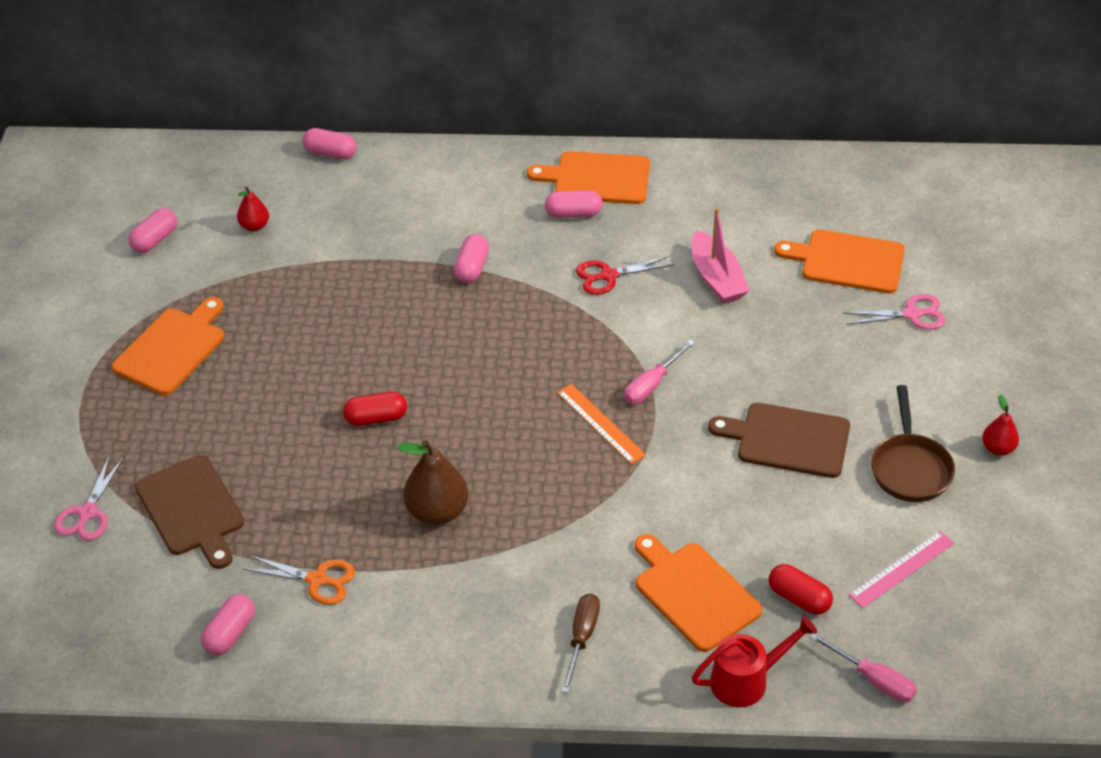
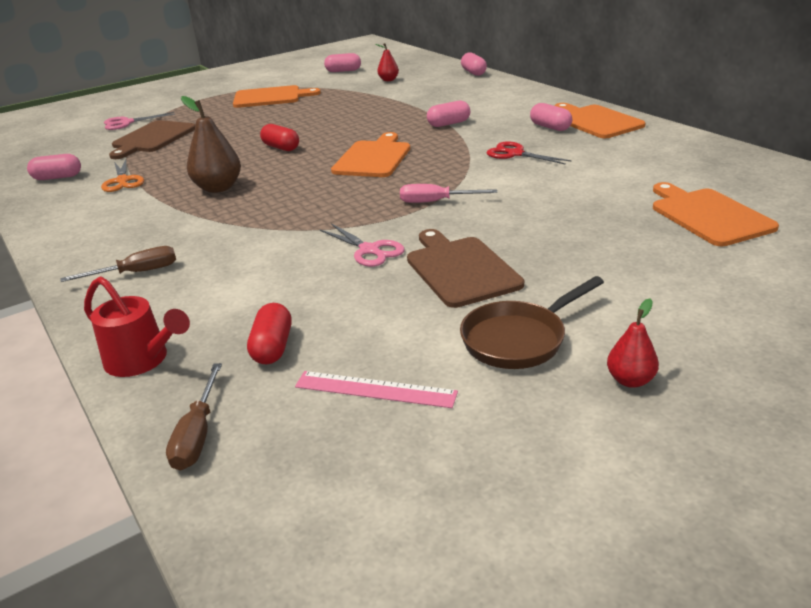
camera: 55 degrees right, 15 degrees down
(600, 423) = (369, 201): orange ruler -> none
(693, 593) = (229, 297): orange cutting board -> orange cutting board (373, 158)
(716, 278) = (584, 182): pink boat -> none
(873, 679) = (197, 434): pink screwdriver -> brown screwdriver
(912, 314) = (711, 263): pink scissors -> pink scissors (369, 250)

